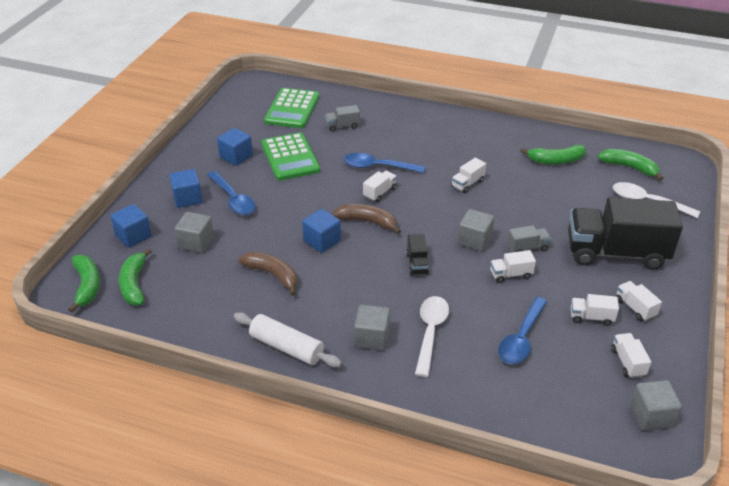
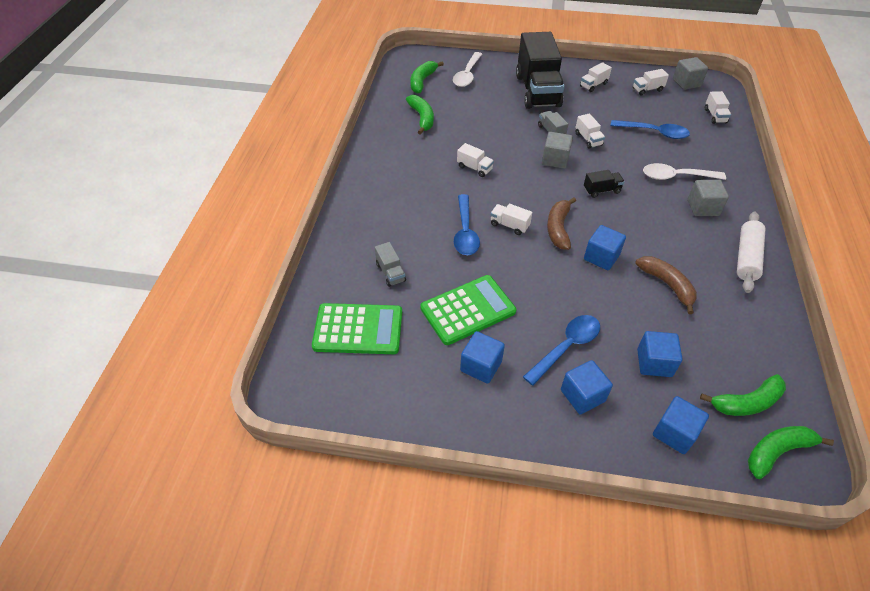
camera: 100 degrees left, 10 degrees up
(196, 242) = (654, 363): grey cube -> blue cube
(273, 275) = (667, 285): brown banana -> brown banana turned 120 degrees clockwise
(591, 317) = (613, 103): white truck -> white truck (715, 116)

